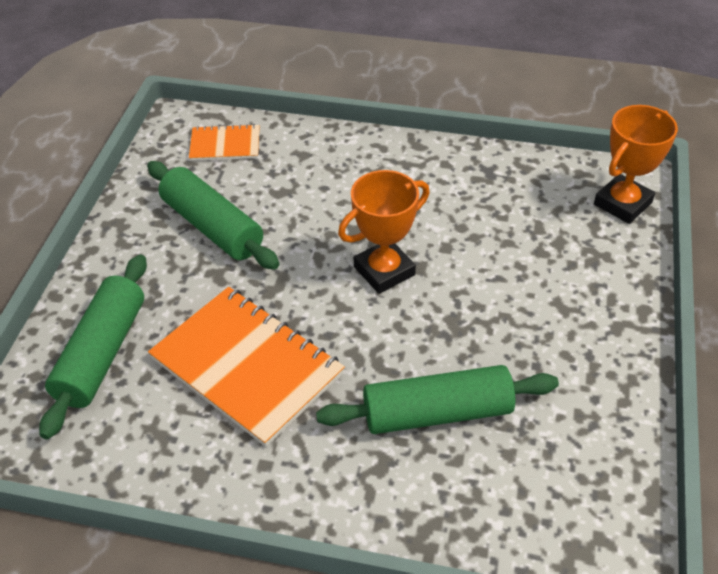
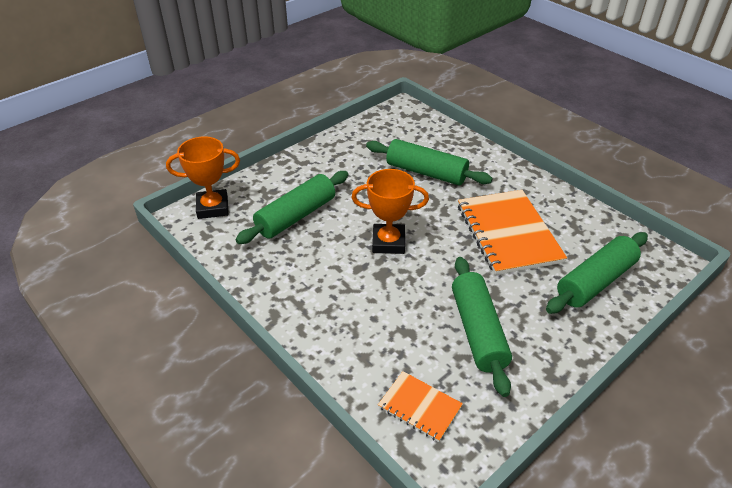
camera: 145 degrees left, 5 degrees down
(522, 244) = (296, 216): none -> green rolling pin

